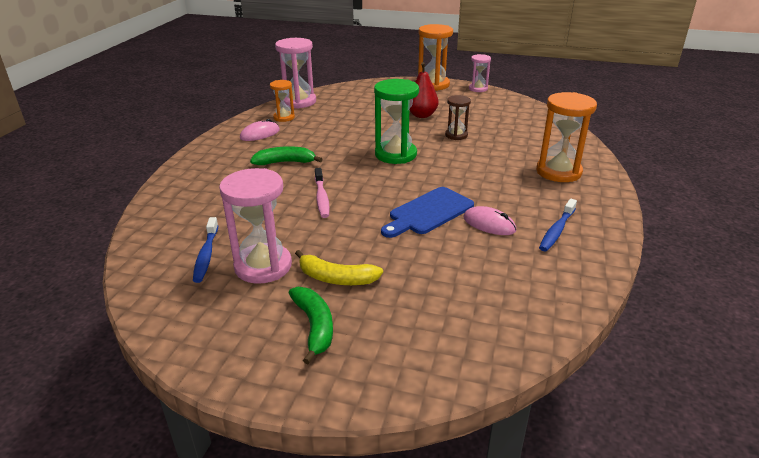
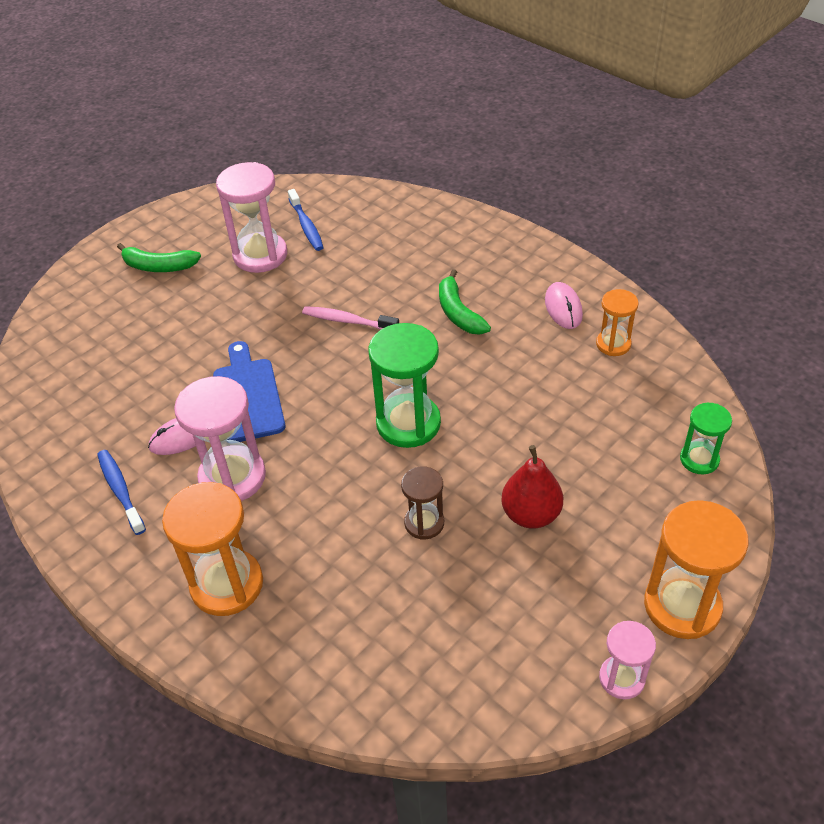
camera: 120 degrees right, 15 degrees up
(206, 255) = (306, 226): blue toothbrush -> blue toothbrush turned 135 degrees counterclockwise
(285, 162) = (458, 313): green banana -> green banana turned 135 degrees clockwise
(298, 102) = (676, 376): pink hourglass -> pink hourglass (232, 477)
(336, 278) = (203, 293): yellow banana -> none
(351, 91) = (699, 459): none -> green hourglass

